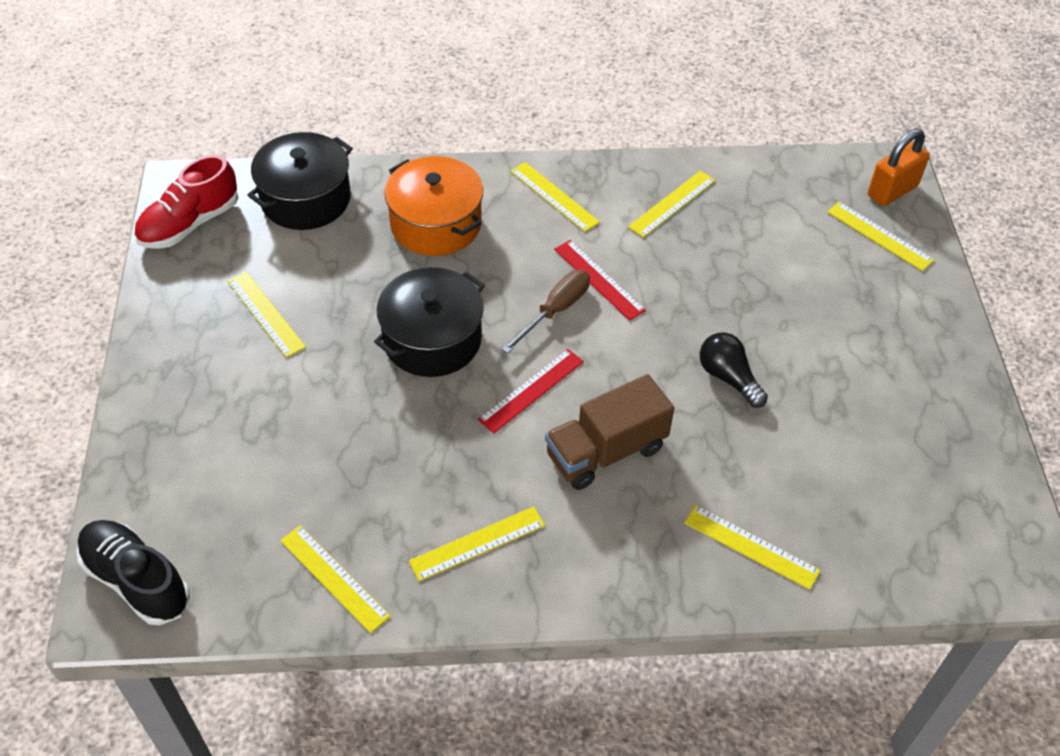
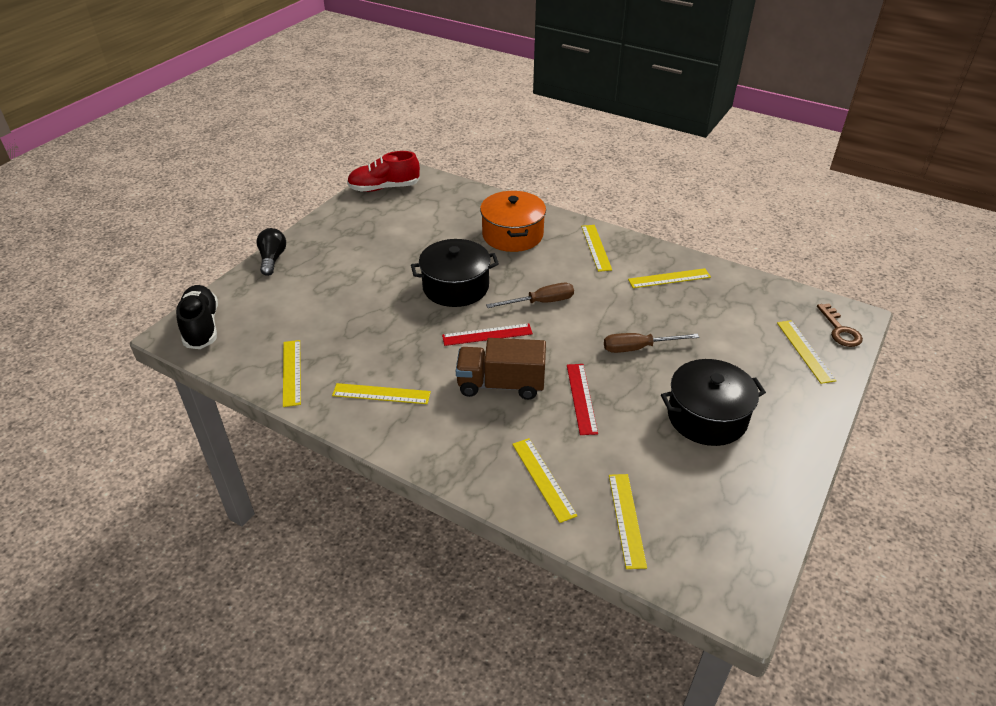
camera: 35 degrees right, 10 degrees down
(266, 313) = (381, 240): yellow ruler -> yellow ruler (627, 519)
(306, 199) = (453, 198): black pot -> black pot (707, 417)
(599, 279) = (583, 298): red ruler -> red ruler (581, 398)
(714, 320) = (638, 348): none -> brown screwdriver
(728, 378) = (618, 382): black light bulb -> black light bulb (272, 259)
(892, 191) = (839, 330): orange padlock -> brown key

